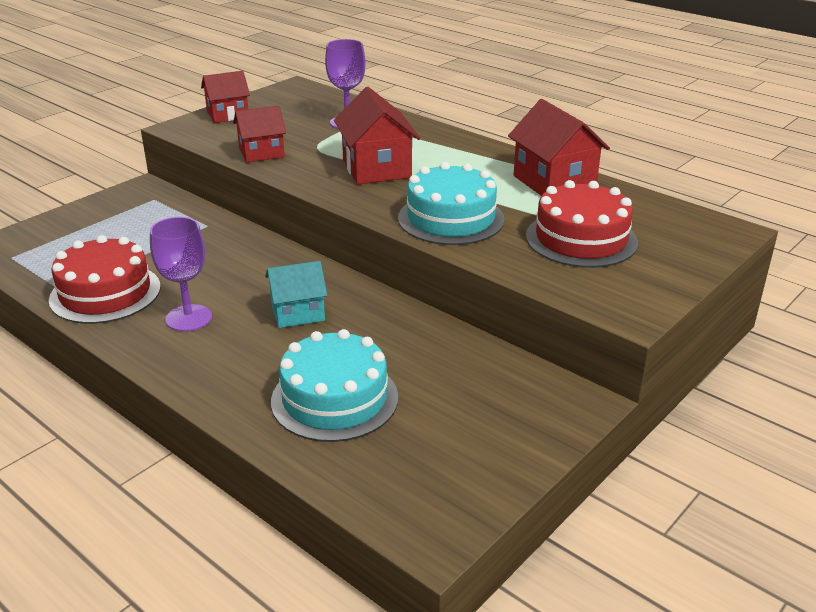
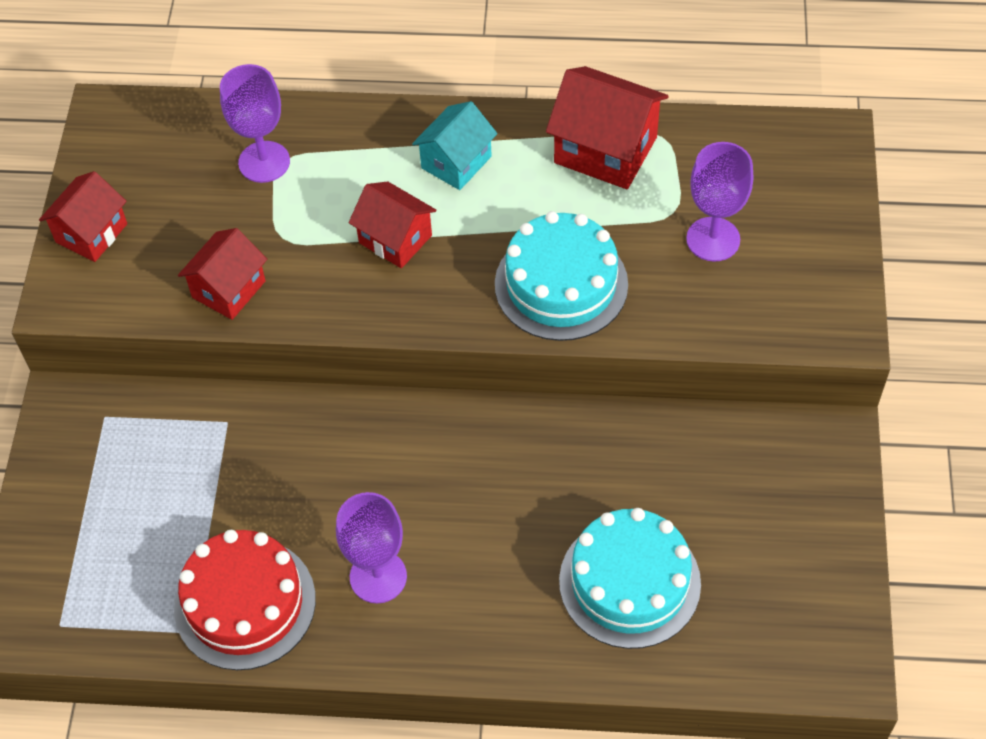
camera: 35 degrees left, 25 degrees up
(298, 313) = (479, 493): turquoise house -> turquoise house (456, 162)
(376, 168) = (395, 239): red house -> red house, size x0.66
(581, 239) = (713, 239): red cake -> purple goblet

